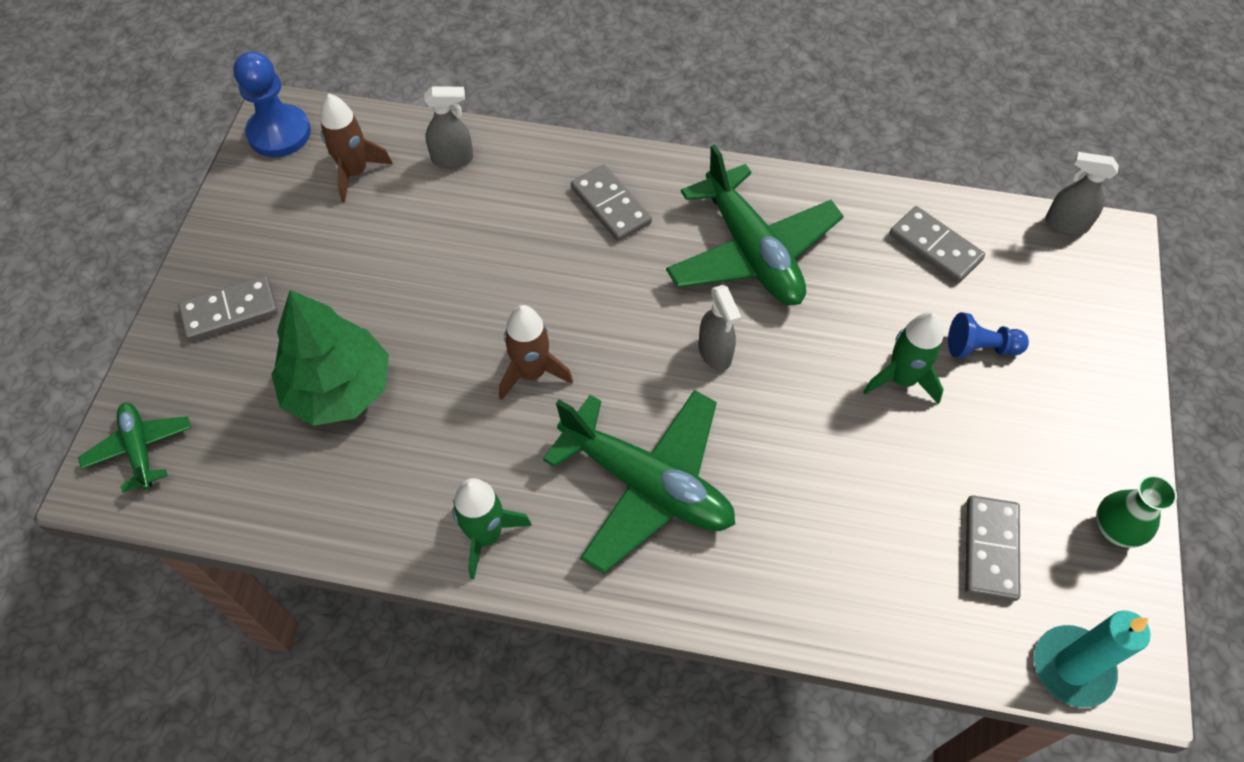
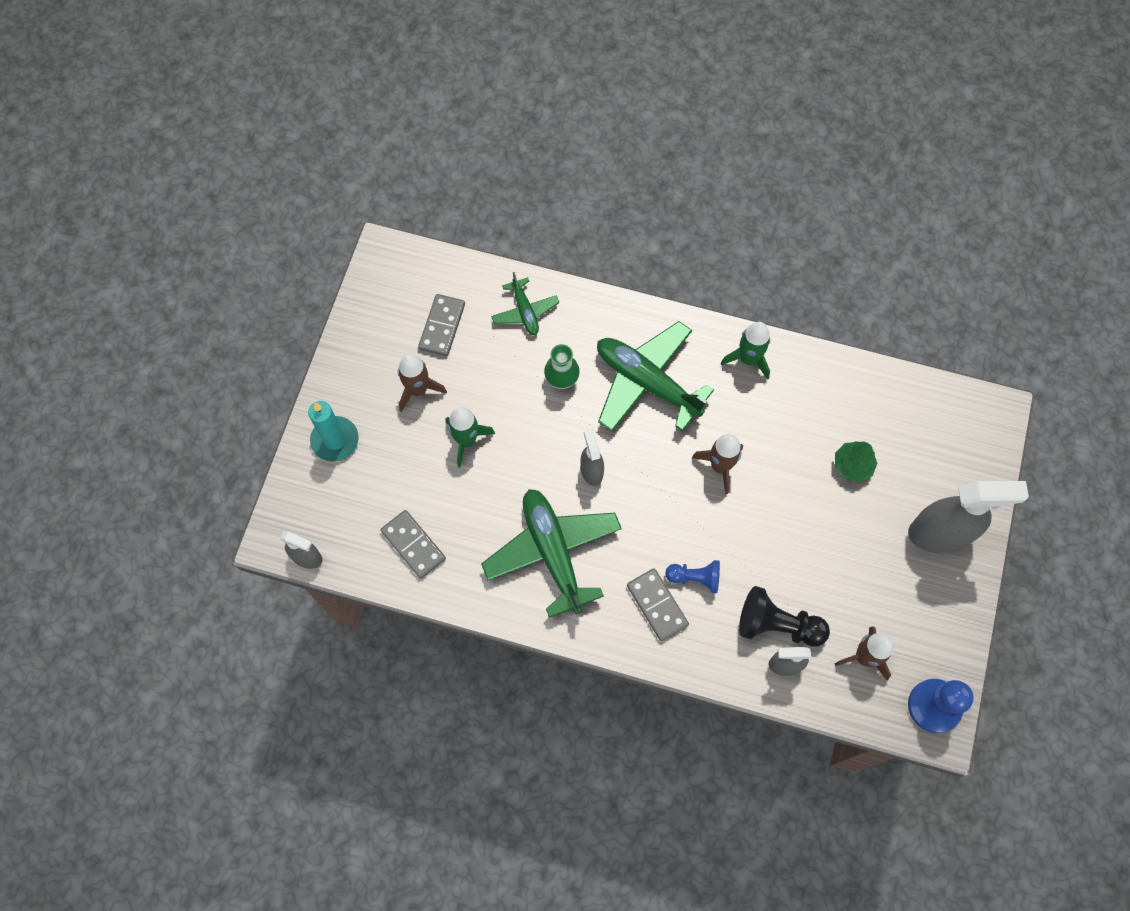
camera: 175 degrees left, 10 degrees up
(140, 449) = (978, 433): green plane -> green plane (525, 311)
(230, 311) = (940, 533): grey domino -> grey spray bottle
(338, 388) = (852, 465): green tree -> green tree, size x0.54
(459, 196) = (777, 625): none -> black pawn
(980, 347) = (405, 459): blue pawn -> blue pawn (695, 578)
(995, 445) = (418, 389): none -> brown rocket
(1072, 667) = (417, 261): turquoise candle -> turquoise candle (335, 440)
(1114, 530) = (363, 332): green vase -> green vase (561, 378)

